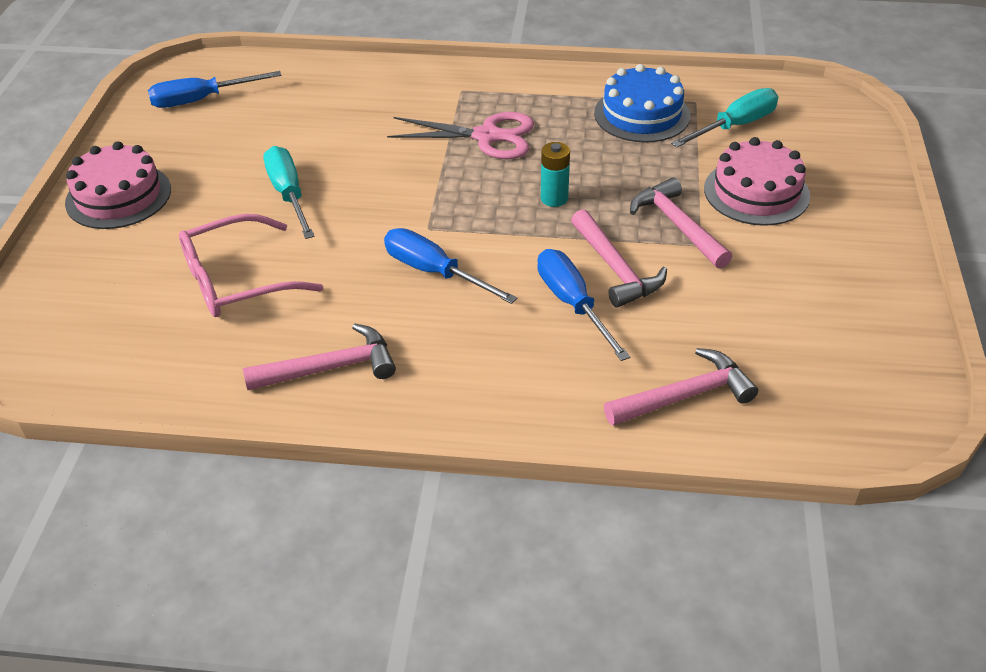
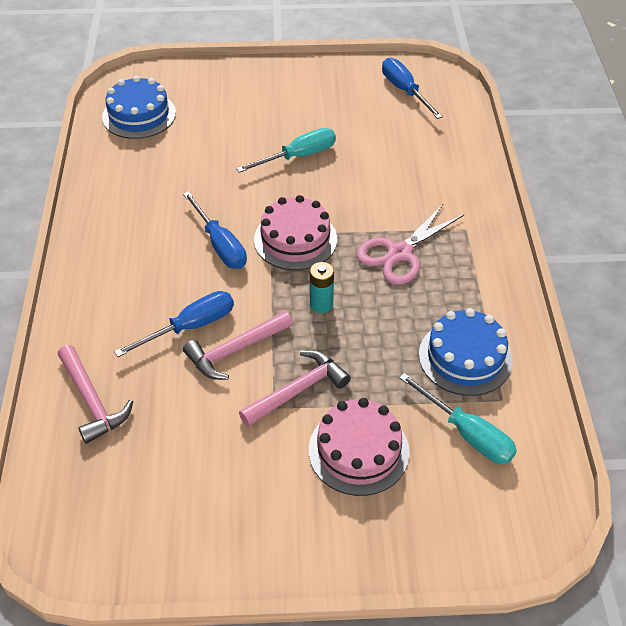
camera: 80 degrees right, 5 degrees up
(116, 345) = (139, 115): none -> blue cake
(118, 196) = (282, 81): pink cake -> pink cake (295, 239)
(238, 280) = (202, 151): pink glasses -> none
(330, 368) = (120, 209): pink hammer -> none
(434, 272) = (220, 245): blue screwdriver -> blue screwdriver turned 120 degrees clockwise
(487, 136) = (400, 253): pink scissors -> pink scissors turned 45 degrees clockwise

